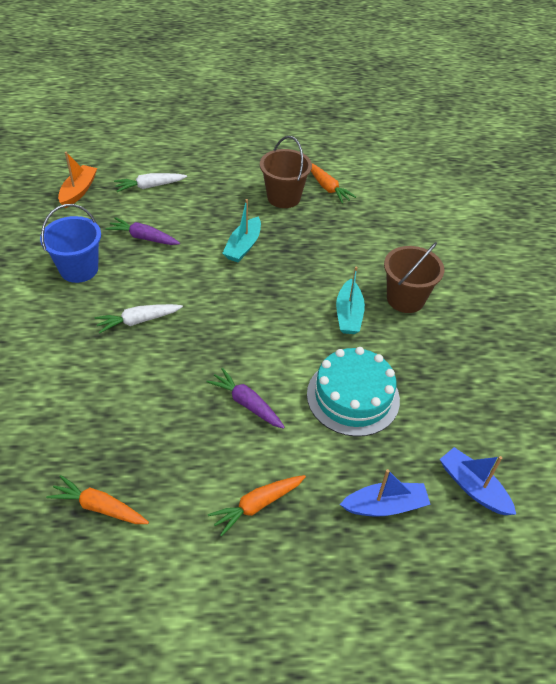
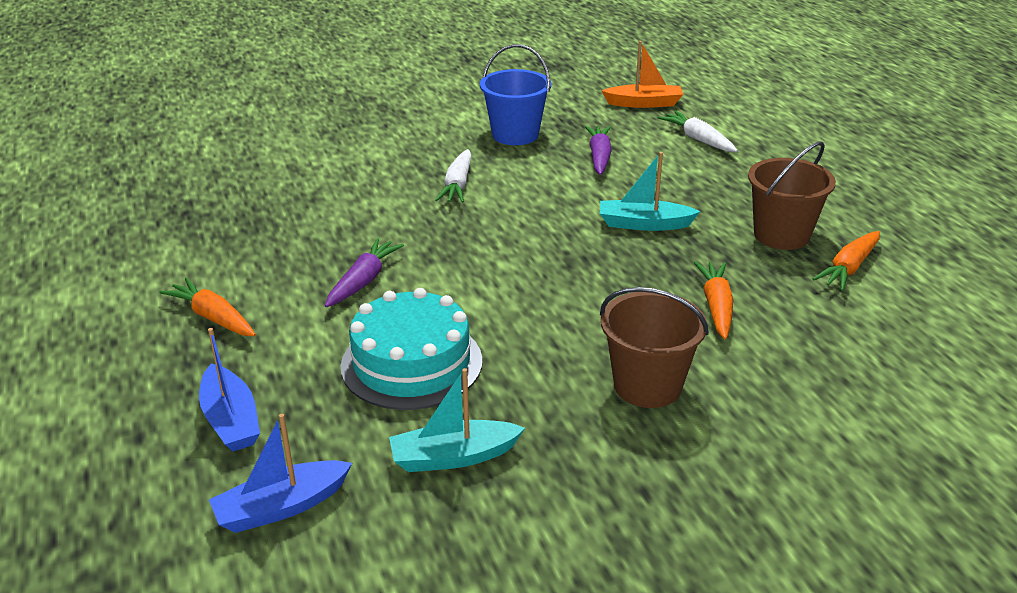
camera: 75 degrees right, 15 degrees down
(99, 507) = (194, 223): orange carrot -> orange carrot (716, 306)
(138, 321) = (457, 185): white carrot -> white carrot turned 135 degrees counterclockwise
(348, 314) = (572, 334): turquoise boat -> turquoise boat (453, 457)
(473, 487) = (281, 507): blue boat -> blue boat turned 150 degrees counterclockwise

